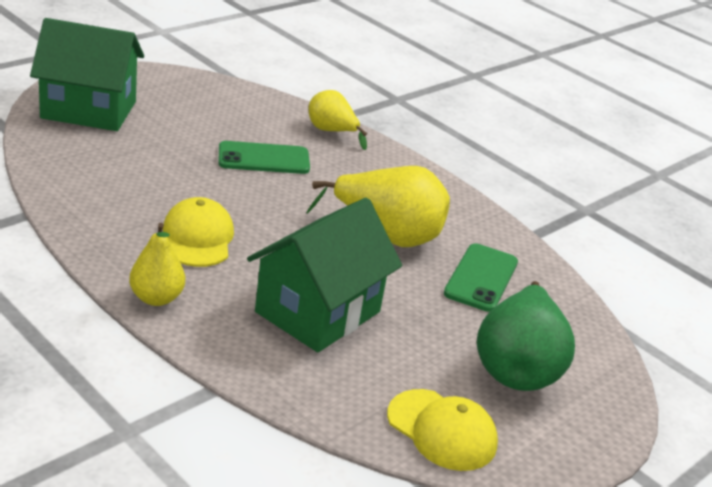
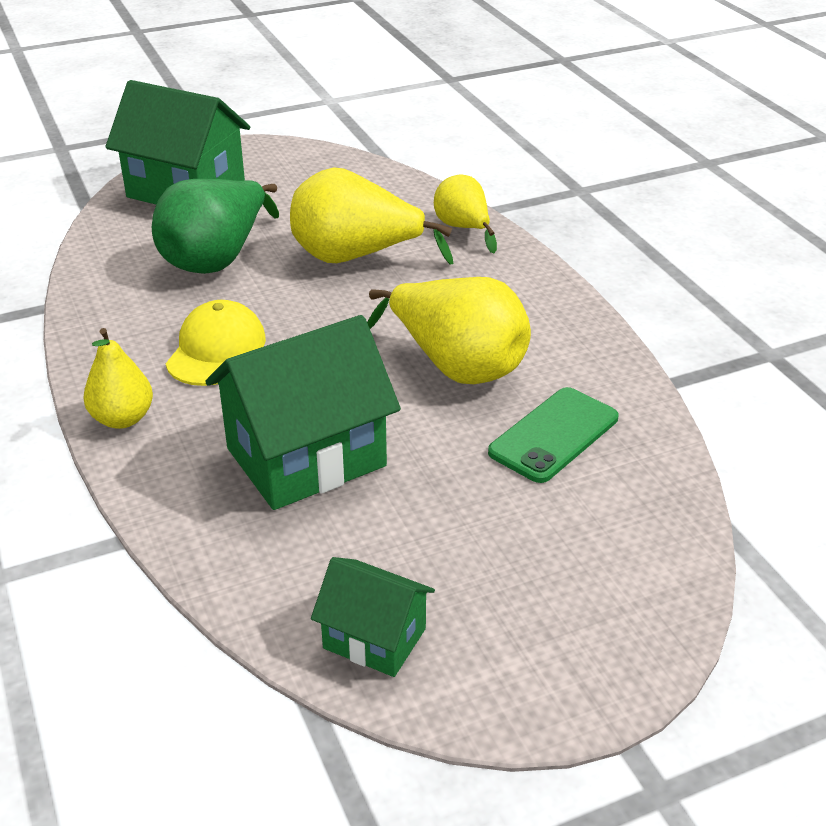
camera: 25 degrees right, 5 degrees up
(263, 159) = (356, 258): green phone -> yellow pear
(442, 430) = (374, 638): yellow cap -> green house
(517, 368) = (532, 566): green pear -> green pear (217, 259)

